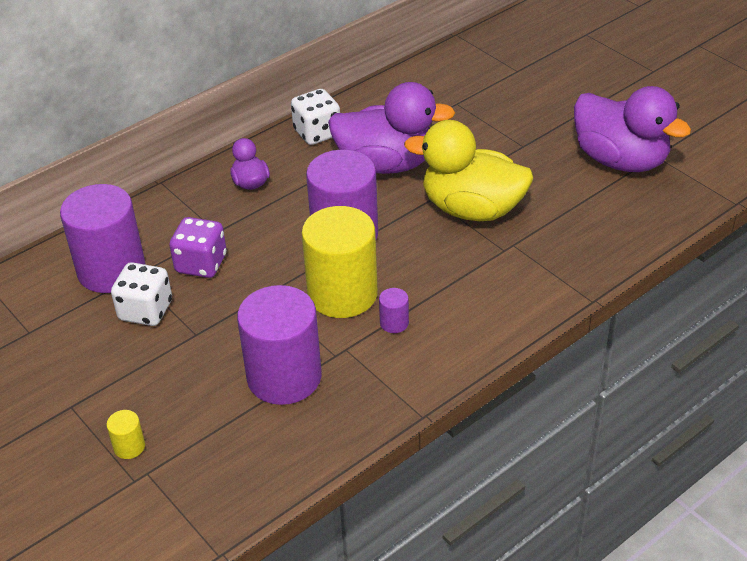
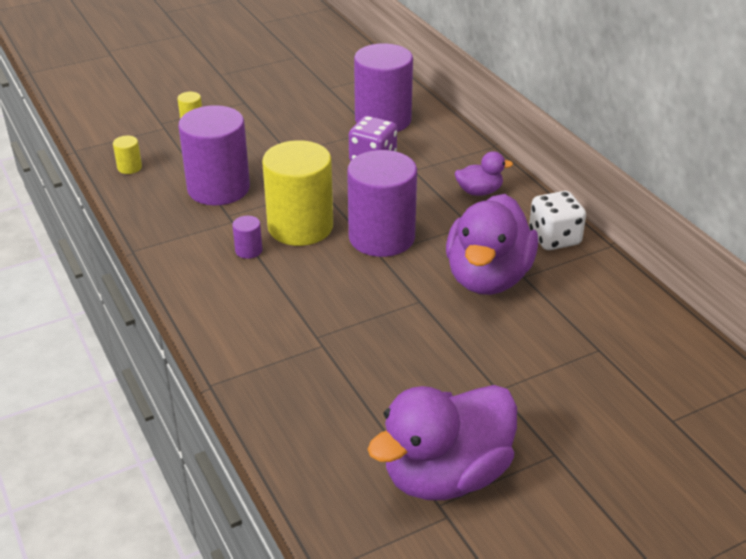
camera: 100 degrees right, 5 degrees down
(145, 311) = (327, 133): white dice -> none
(253, 477) = (129, 167): none -> yellow cylinder
(472, 209) = (391, 326): yellow duck -> none

